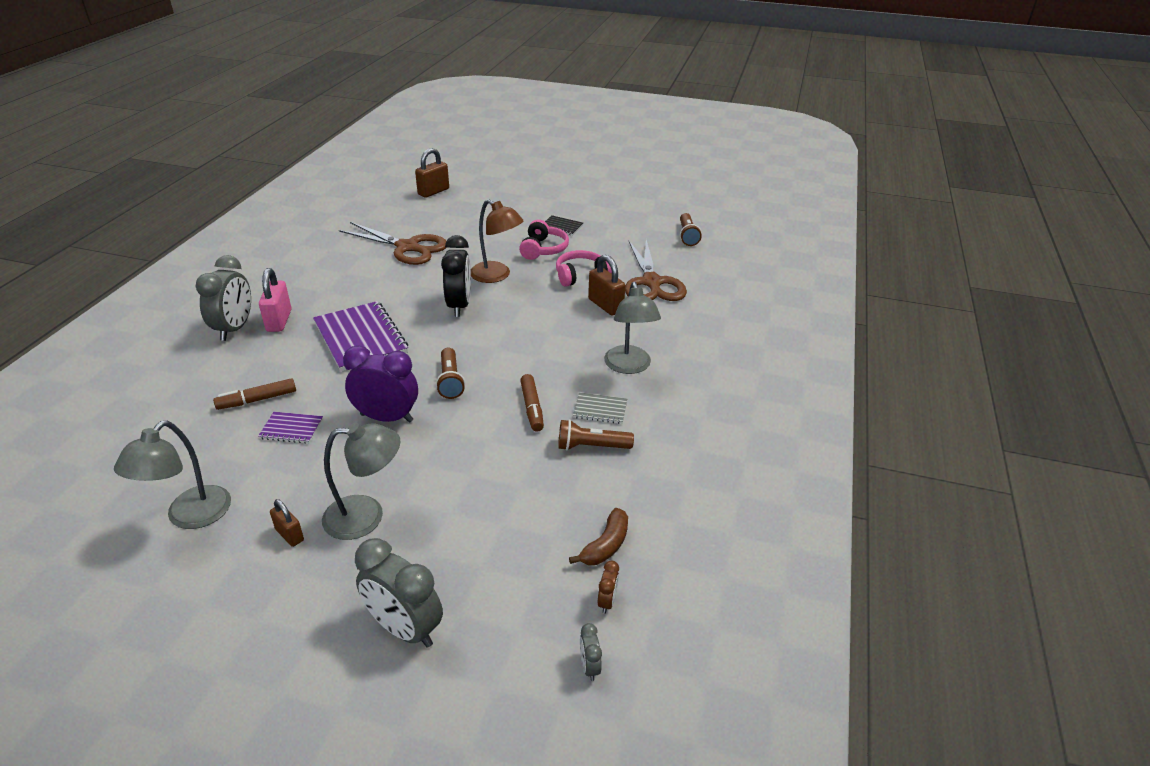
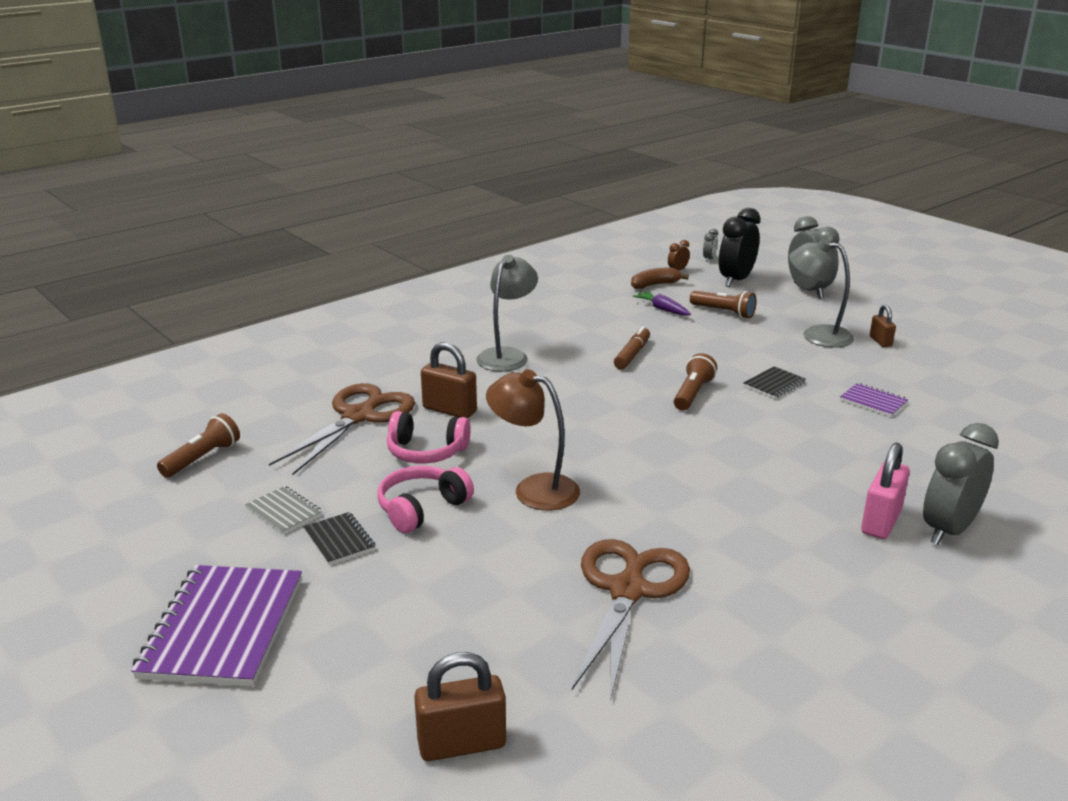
camera: 145 degrees left, 10 degrees down
(190, 517) = (966, 370): grey lamp -> none
(257, 400) = (910, 435): brown marker -> none
(361, 338) = (772, 464): purple notebook -> purple notebook (223, 627)
(387, 418) = (774, 384): purple clock -> black notebook
(407, 247) = (628, 591): brown scissors -> brown scissors turned 45 degrees clockwise
(459, 306) = (621, 464): black clock -> black clock (736, 280)
(496, 276) = (534, 489): brown lamp -> brown lamp turned 45 degrees counterclockwise
(558, 494) = (662, 309): none -> purple carrot
(591, 446) = (609, 322): brown flashlight -> brown flashlight (723, 312)
(600, 409) = (574, 338): grey notebook -> grey notebook (284, 511)
(605, 305) = (449, 410): brown padlock -> brown padlock turned 60 degrees counterclockwise

